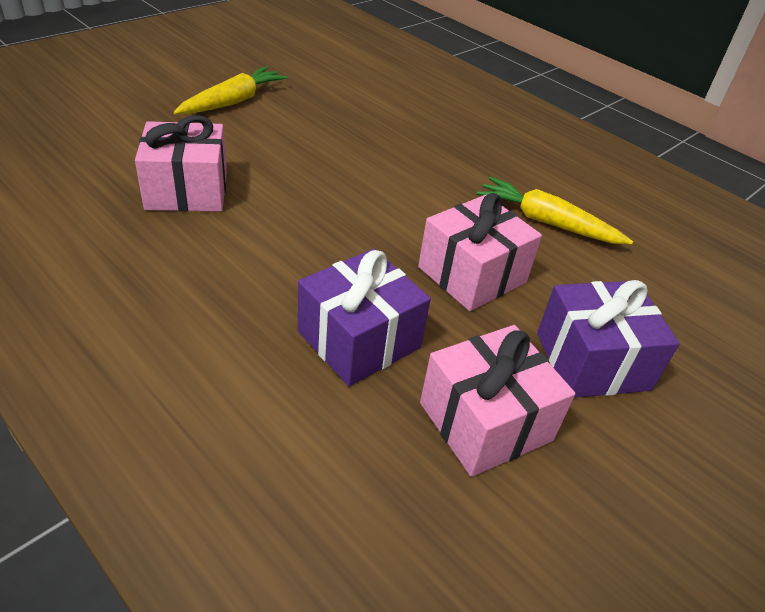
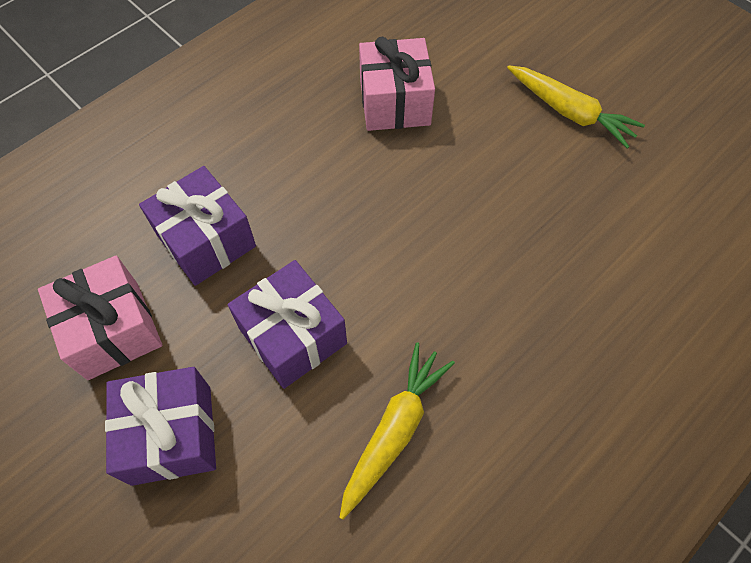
camera: 95 degrees right, 20 degrees up
(472, 274) = (293, 336): pink gift -> purple gift

